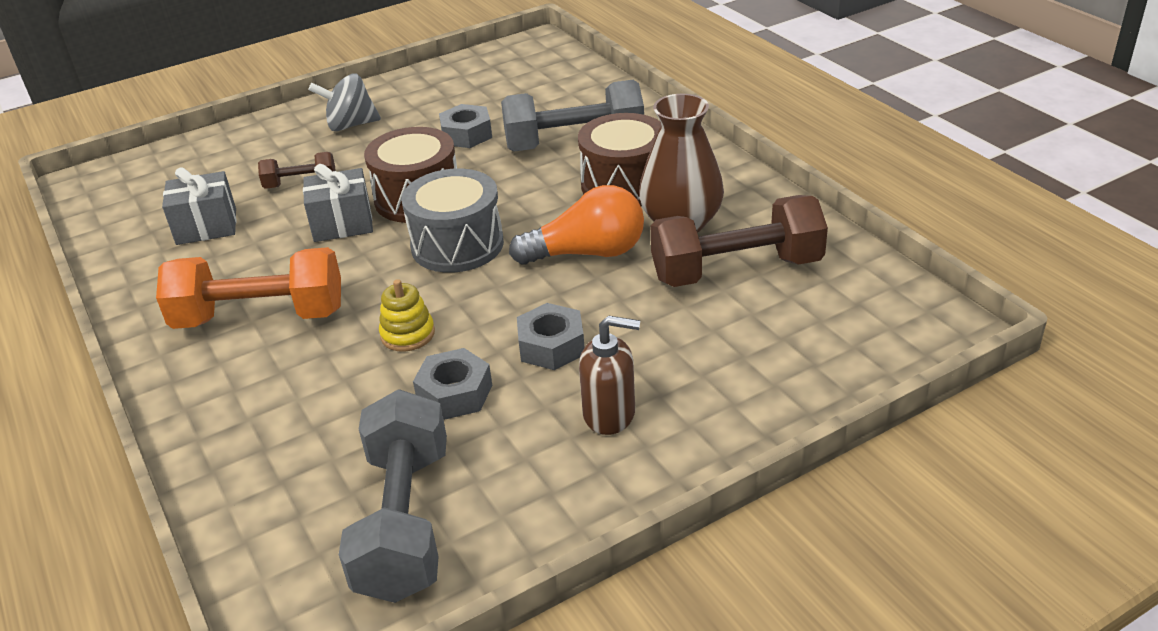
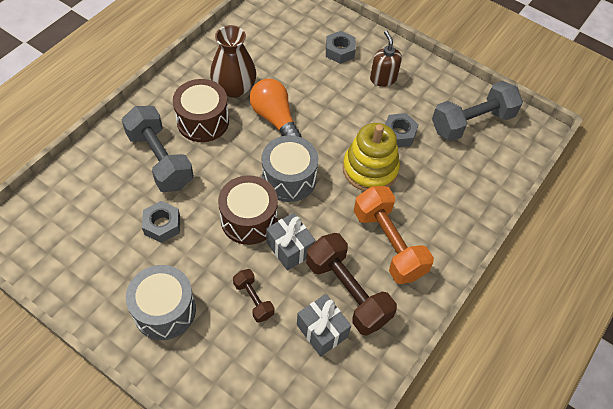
camera: 120 degrees left, 20 degrees up
(350, 125) = (164, 310): grey spinning top -> grey drum
(407, 334) = (370, 169): yellow stacking toy -> yellow stacking toy, size x1.96
(551, 346) = (351, 110): grey nut -> grey nut (339, 51)
(736, 270) = (267, 59): brown dumbbell -> brown dumbbell (347, 292)

